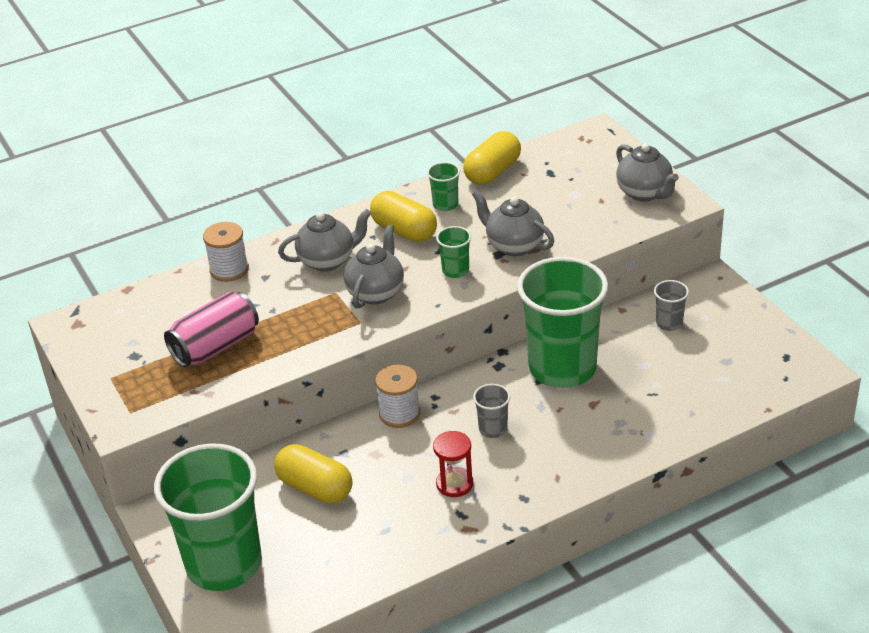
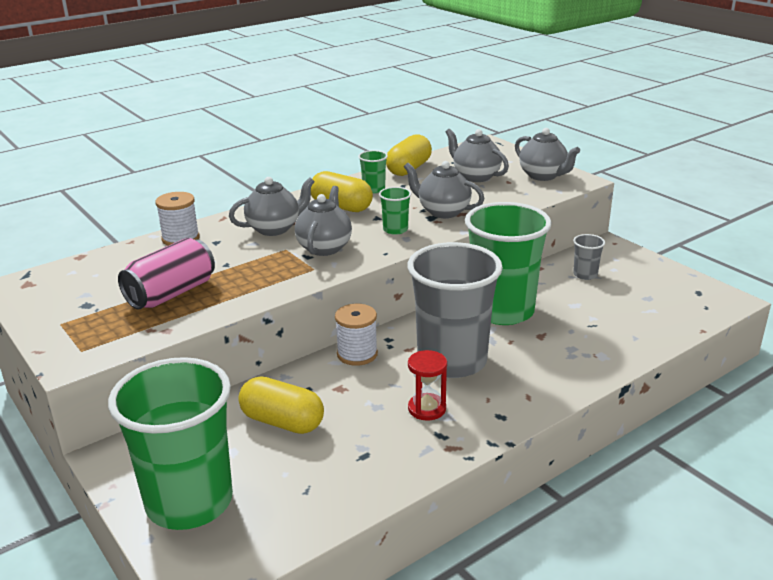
camera: 10 degrees left, 10 degrees down
(493, 429) = (452, 361): grey cup -> grey cup, size x2.47
(566, 189) = (475, 176): none -> grey teapot

